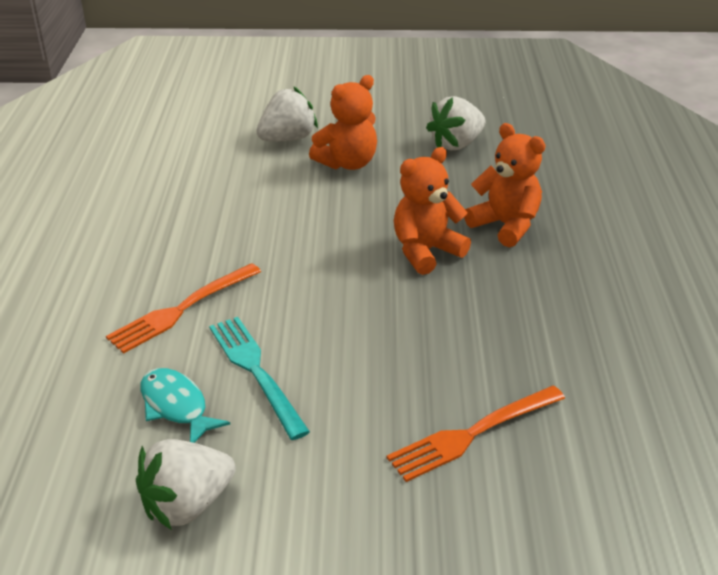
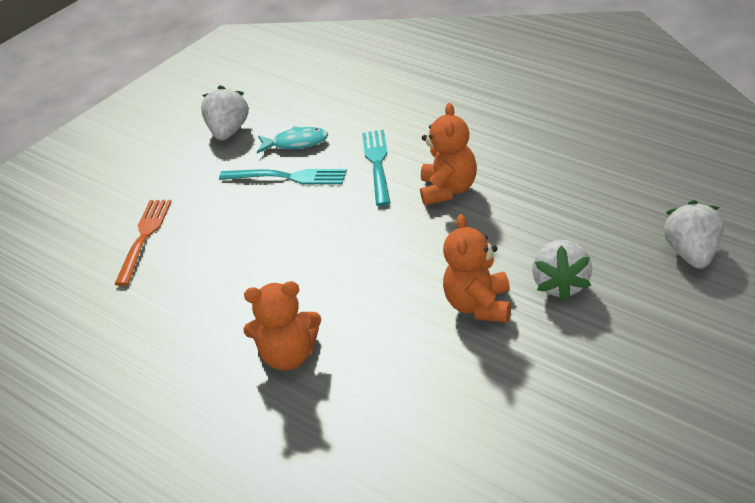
camera: 135 degrees right, 0 degrees up
(181, 310) = (377, 164): orange fork -> turquoise fork
(426, 251) = (310, 296): orange teddy bear -> orange teddy bear (448, 190)
(456, 144) = (440, 397): white strawberry -> white strawberry (694, 255)

